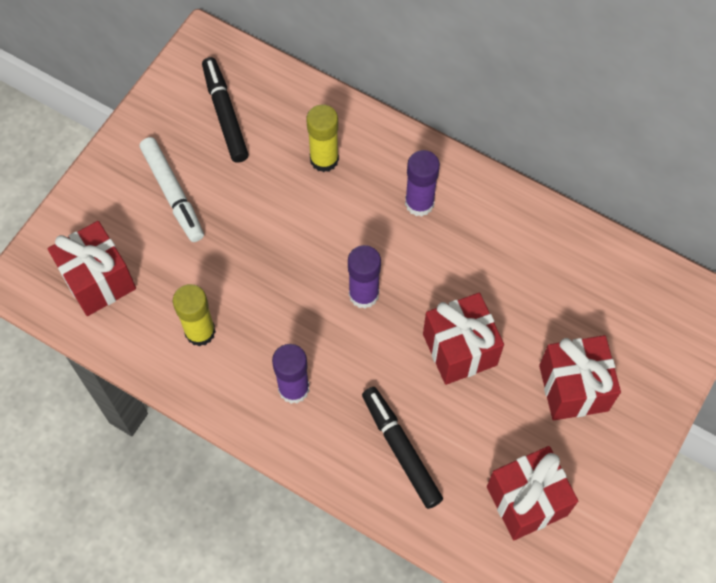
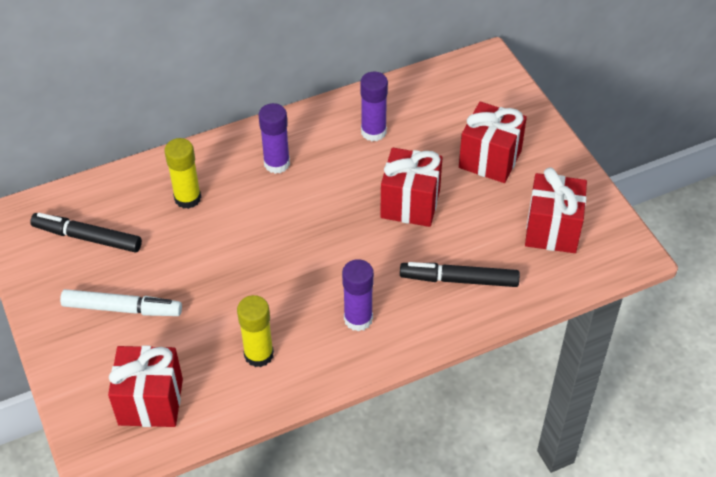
camera: 55 degrees left, 15 degrees down
(363, 294) = (319, 235): purple glue stick -> purple glue stick (373, 132)

